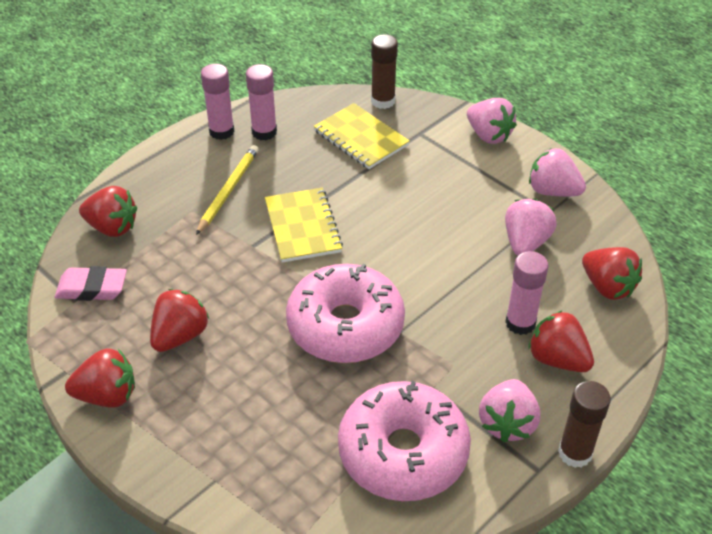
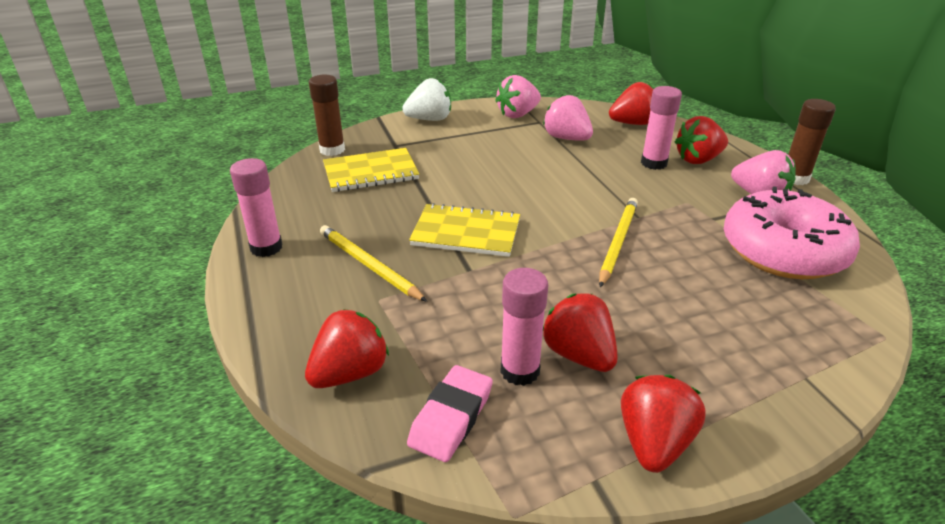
camera: 65 degrees left, 10 degrees down
(264, 132) = (300, 221): pink glue stick -> pink glue stick (520, 371)
(345, 326) = (617, 242): pink donut -> yellow pencil
(489, 135) = (429, 119): pink strawberry -> white strawberry

